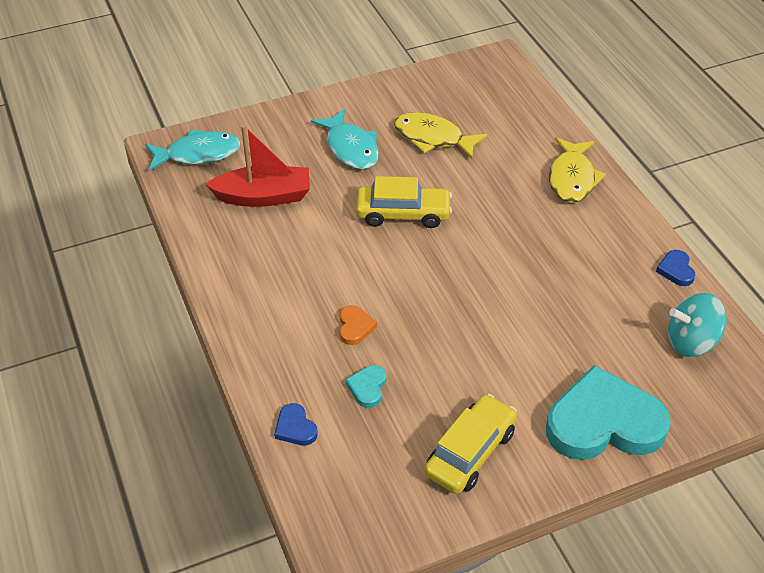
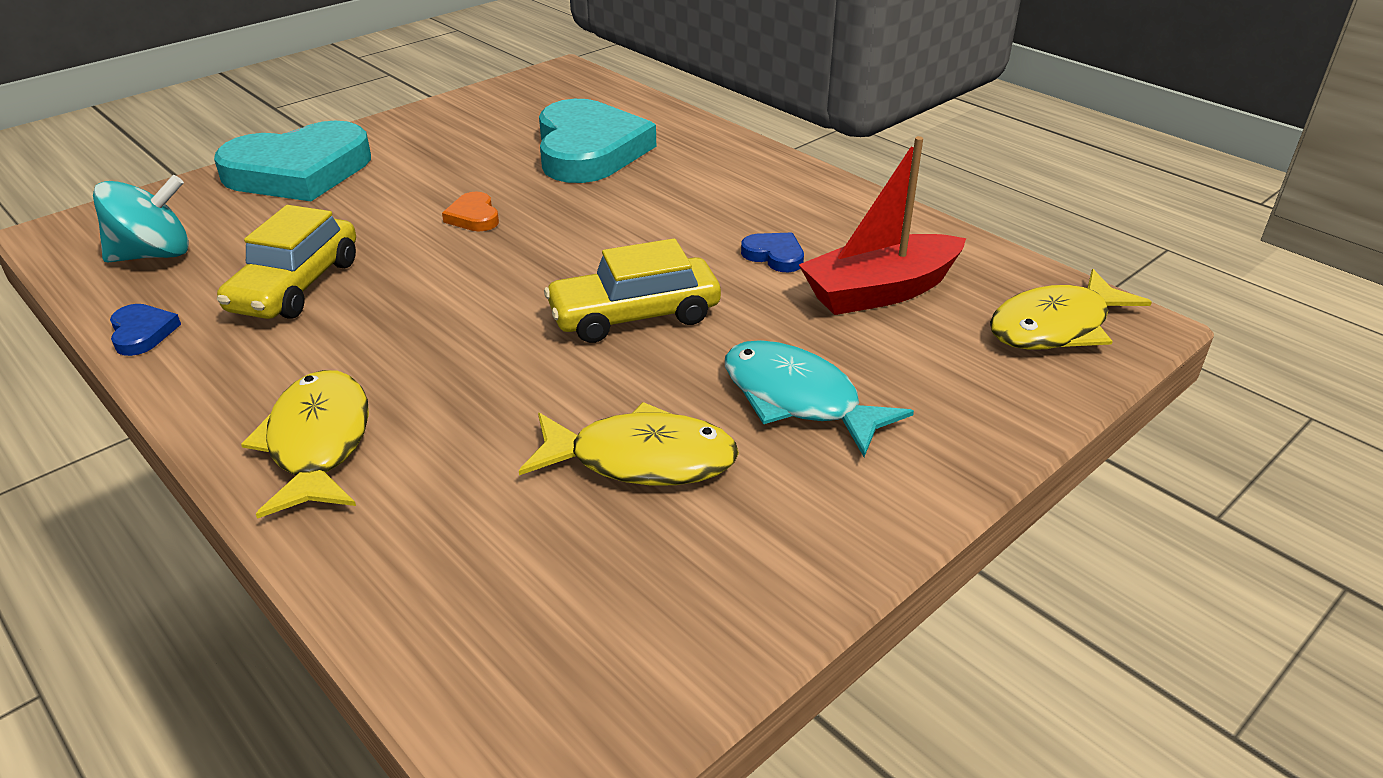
camera: 160 degrees right, 10 degrees down
(198, 154) = (1056, 326): turquoise fish -> yellow fish
(295, 428) = (650, 116): blue heart -> blue heart (774, 255)
(355, 327) = (633, 188): orange heart -> orange heart (474, 217)
(367, 388) = (589, 150): turquoise heart -> turquoise heart, size x2.47
(470, 452) = (455, 131): yellow car -> yellow car (295, 286)

